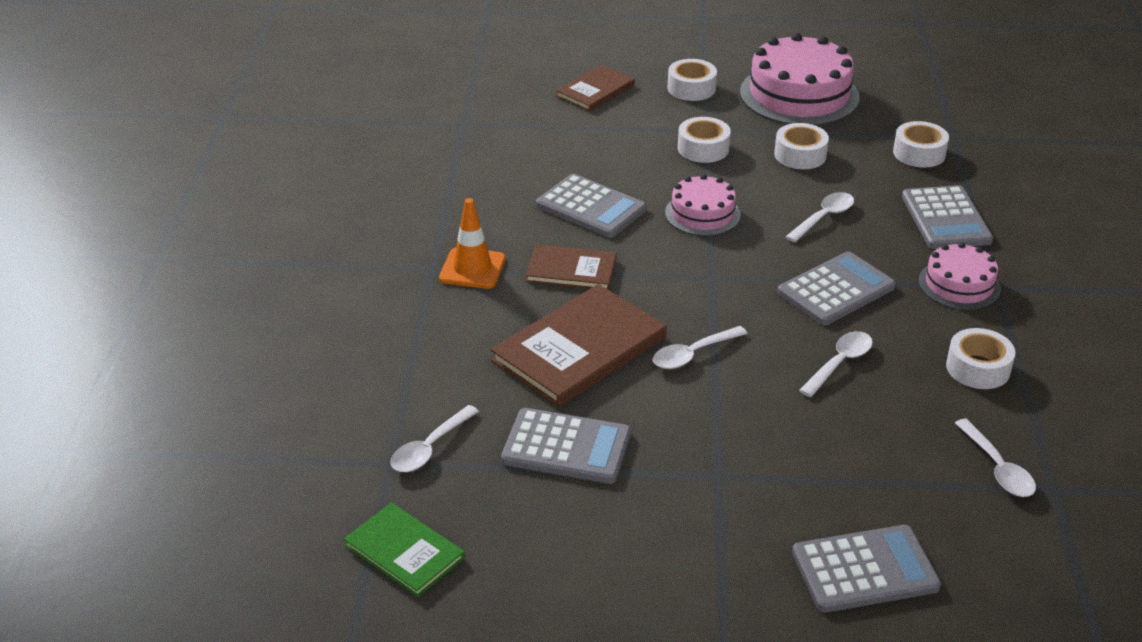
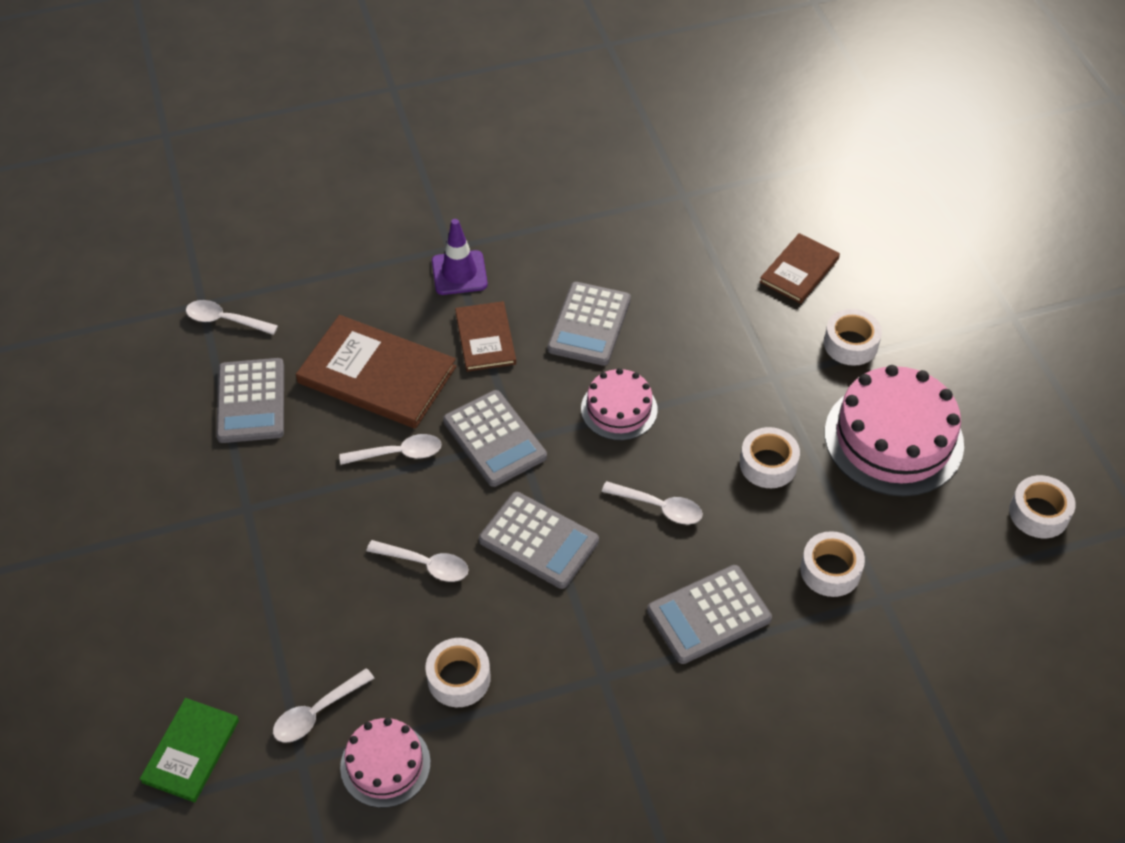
camera: 70 degrees right, 15 degrees up
(404, 552) = (113, 342): green book -> green book (191, 751)
(472, 269) = (459, 273): orange traffic cone -> purple traffic cone
(595, 91) = (799, 270): brown book -> brown book turned 75 degrees counterclockwise
(693, 354) = (398, 453): white spoon -> white spoon turned 135 degrees clockwise
(703, 148) = (737, 382): white tape -> white tape (1038, 513)
(865, 570) = (163, 631): grey calculator -> grey calculator (494, 439)
(959, 285) = (592, 643): pink cake -> pink cake (385, 764)

